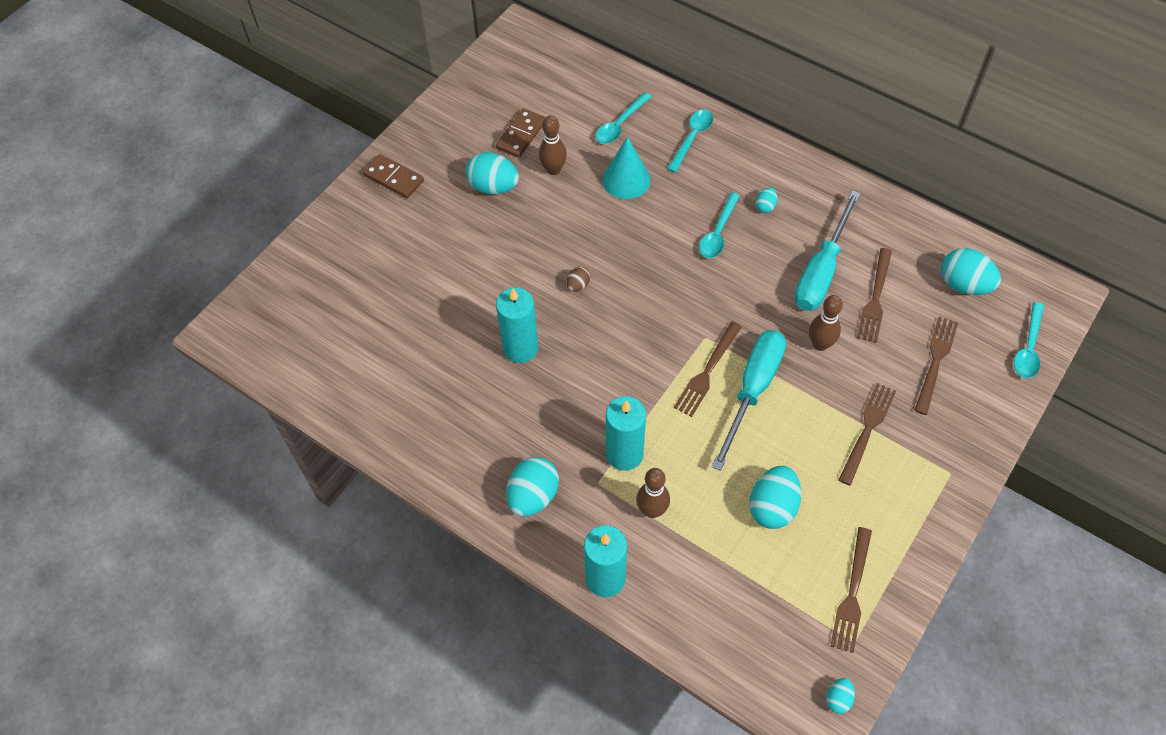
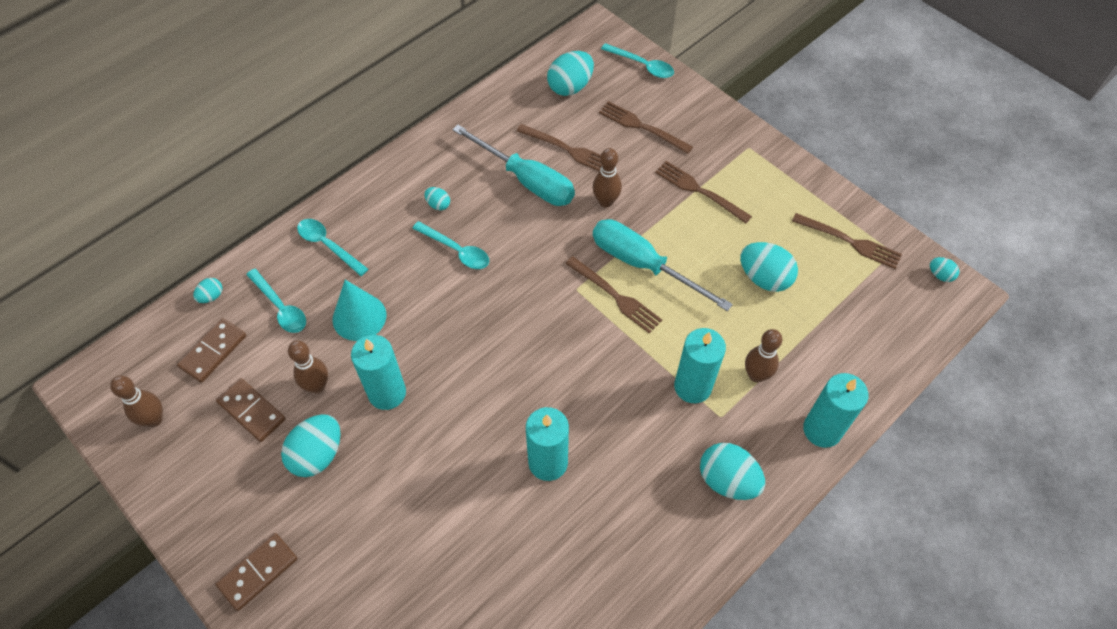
camera: 80 degrees left, 0 degrees up
(500, 79) = (154, 419): none -> brown bowling pin
(558, 218) = (387, 393): none -> turquoise candle
(567, 95) = (213, 351): none -> brown domino
(578, 285) = (483, 390): brown egg -> none
(617, 78) = (211, 296): none -> turquoise egg

